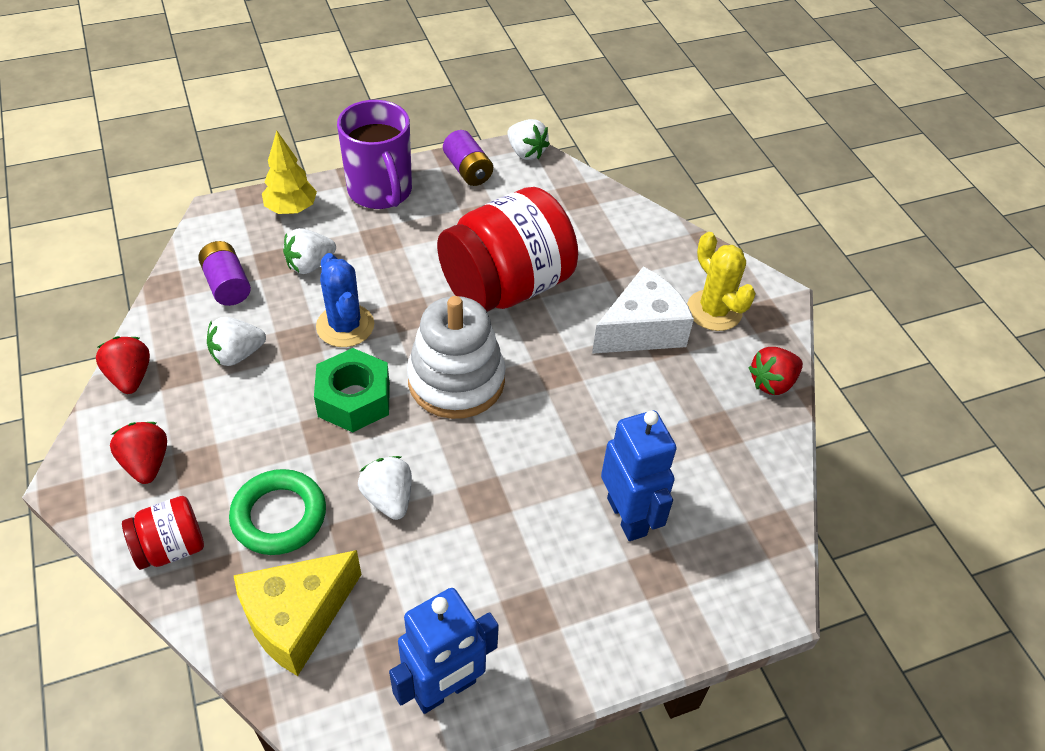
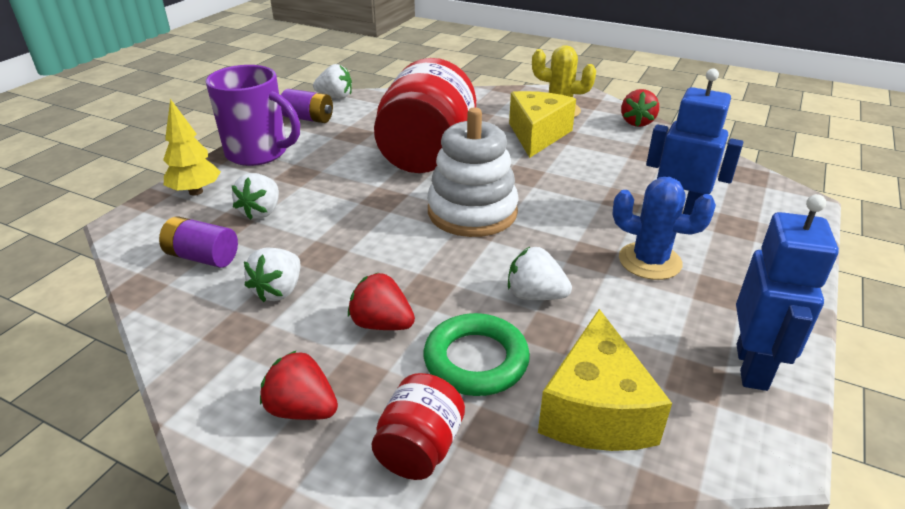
camera: 40 degrees left, 15 degrees down
(130, 377) = (191, 363): red strawberry -> red strawberry (382, 324)
(345, 326) = (345, 228): blue cactus -> blue cactus (649, 261)
(354, 399) = (419, 261): green nut -> none
(641, 329) = (537, 135): white cheese -> yellow cheese

